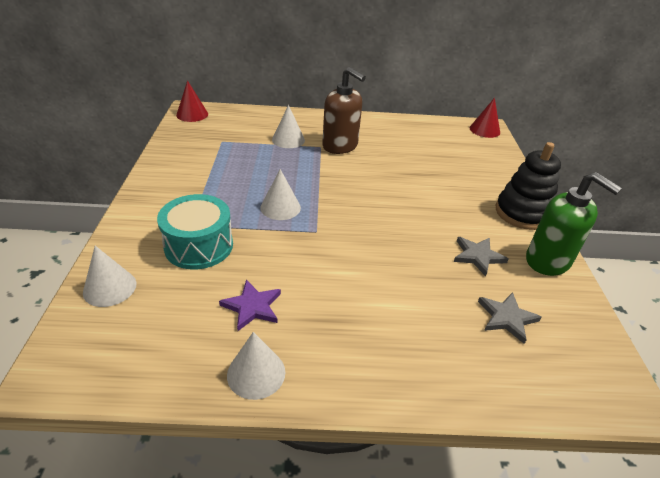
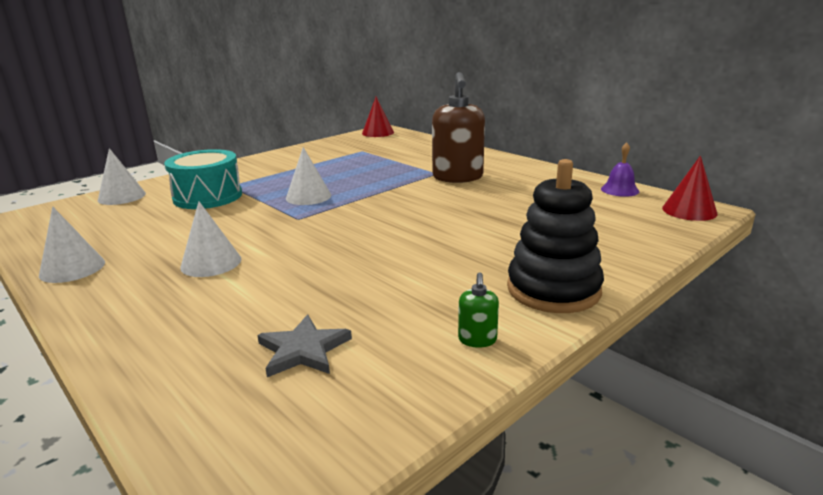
camera: 50 degrees right, 15 degrees down
(252, 307) = (155, 237): purple star -> none
(288, 140) = (418, 162): white cone -> white cone (211, 263)
(436, 124) = (619, 190): none -> purple bell
(477, 256) = (398, 295): grey star -> none
(548, 261) = (477, 340): green soap dispenser -> green soap dispenser, size x0.42

